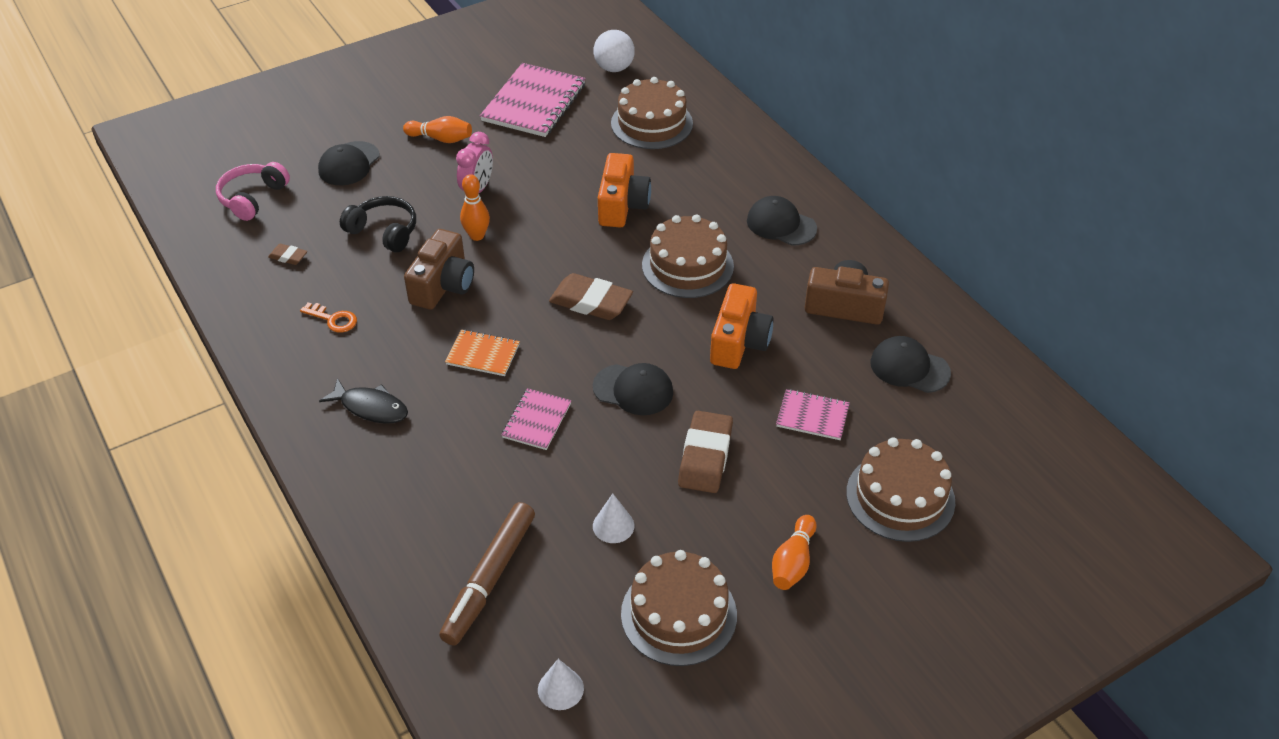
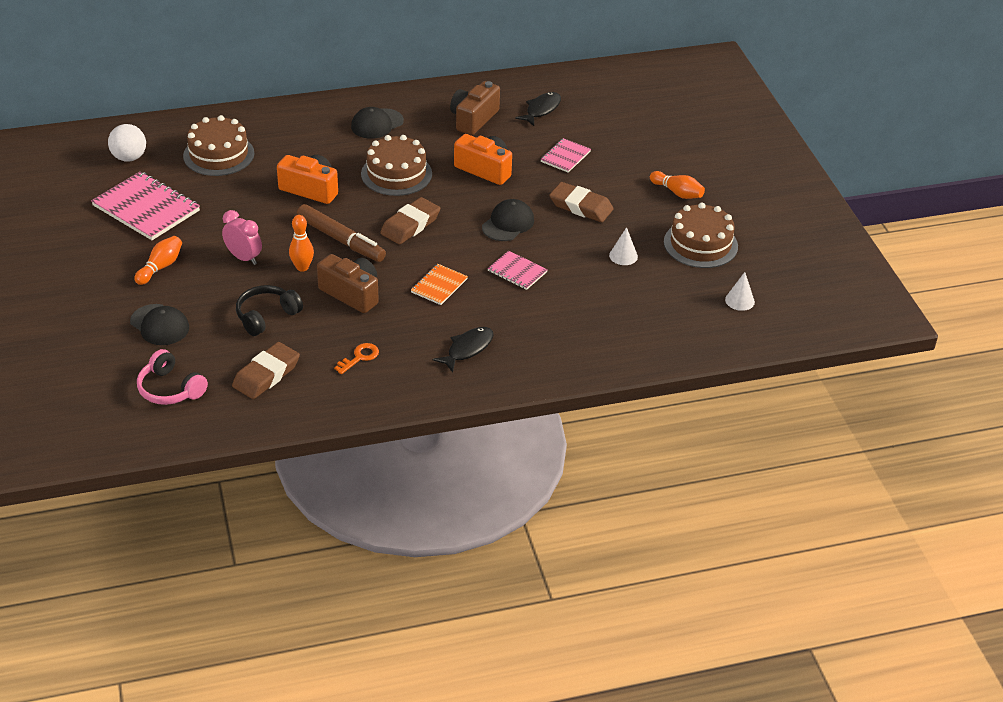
camera: 75 degrees left, 5 degrees down
(288, 257) = (266, 375): brown eraser -> brown eraser, size x2.02
(489, 579) = (647, 316): brown marker -> brown marker (341, 240)
(900, 497) = (643, 142): brown cake -> none
(909, 367) = (541, 110): black cap -> black fish

